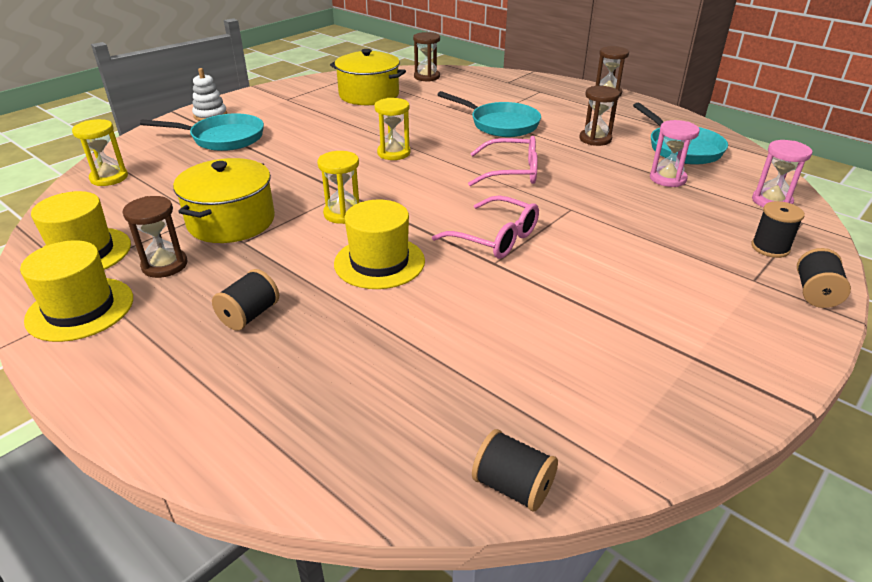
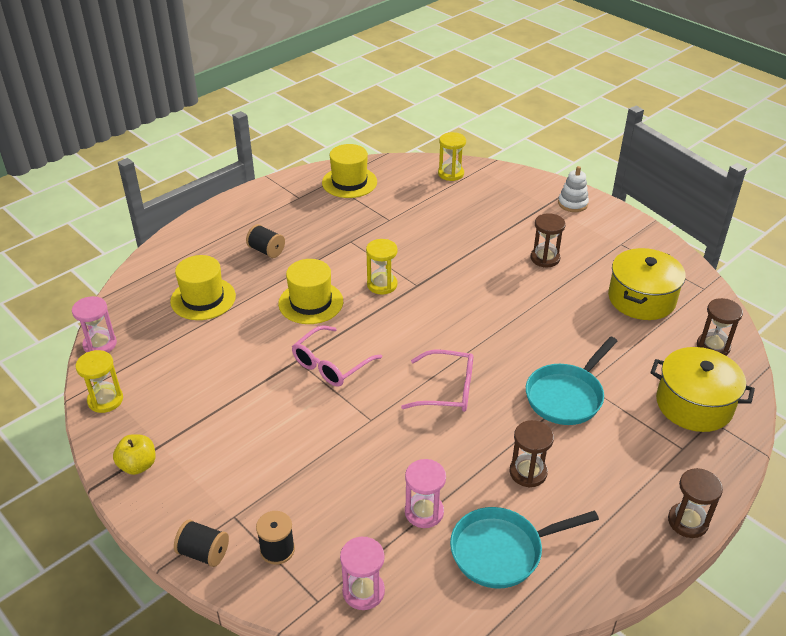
camera: 95 degrees right, 5 degrees up
(80, 309) = (290, 192): yellow hat -> yellow hat (203, 299)
(165, 265) = (328, 213): brown hourglass -> brown hourglass (545, 258)
(223, 138) = (522, 215): turquoise pan -> none
(231, 221) = (379, 233): yellow pot -> yellow pot (694, 404)
(393, 153) = (491, 313): yellow hourglass -> yellow hourglass (105, 400)
(511, 172) = (447, 390): pink glasses -> pink glasses turned 90 degrees counterclockwise
(513, 486) = (100, 344): black spool -> pink hourglass
(740, 371) = (138, 465): none -> yellow apple

